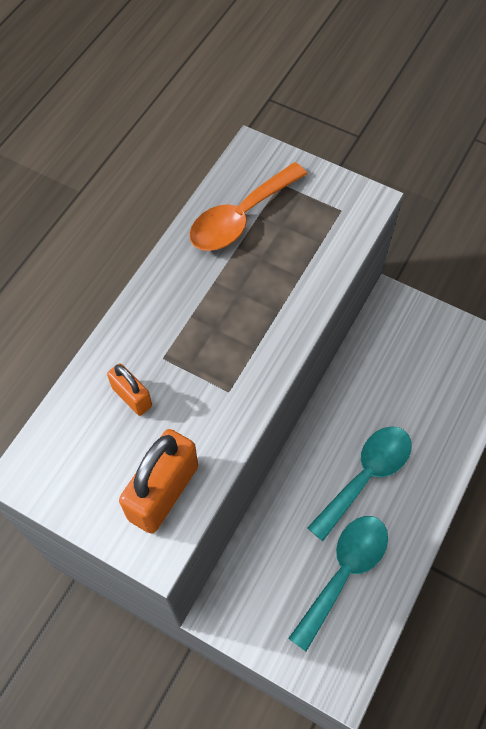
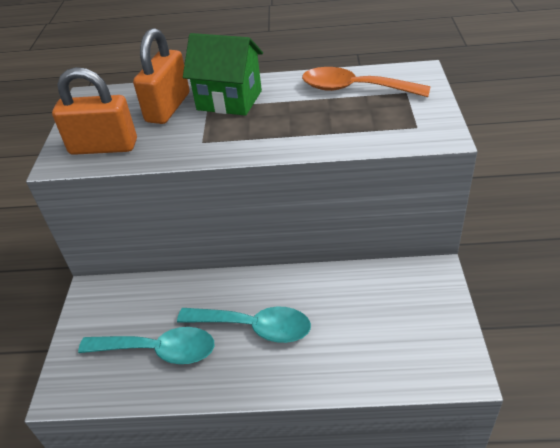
camera: 65 degrees right, 20 degrees down
(132, 397) = (168, 107): orange padlock -> orange padlock, size x1.78
(168, 332) = (229, 100): none -> green house

